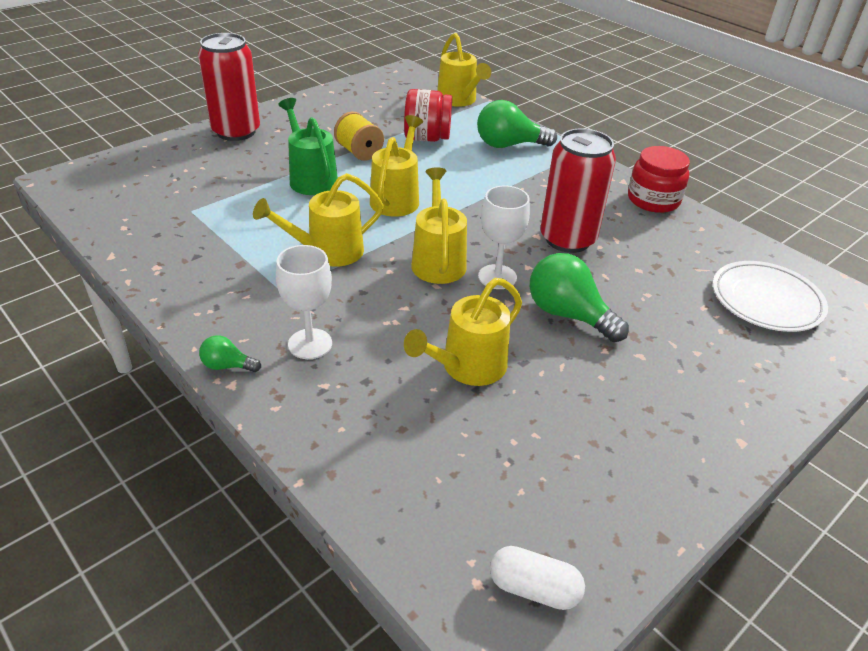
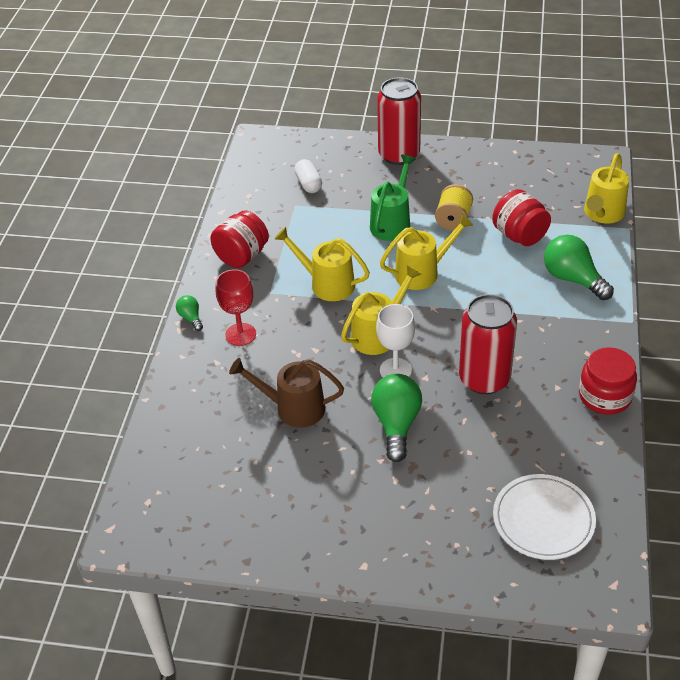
camera: 55 degrees right, 5 degrees up
(199, 279) = (242, 256): none -> red jar
(310, 344) = (240, 334): white goblet -> red goblet
(467, 368) = (293, 408): yellow watering can -> brown watering can
(533, 588) = (164, 524): white capsule -> white capsule (308, 184)

